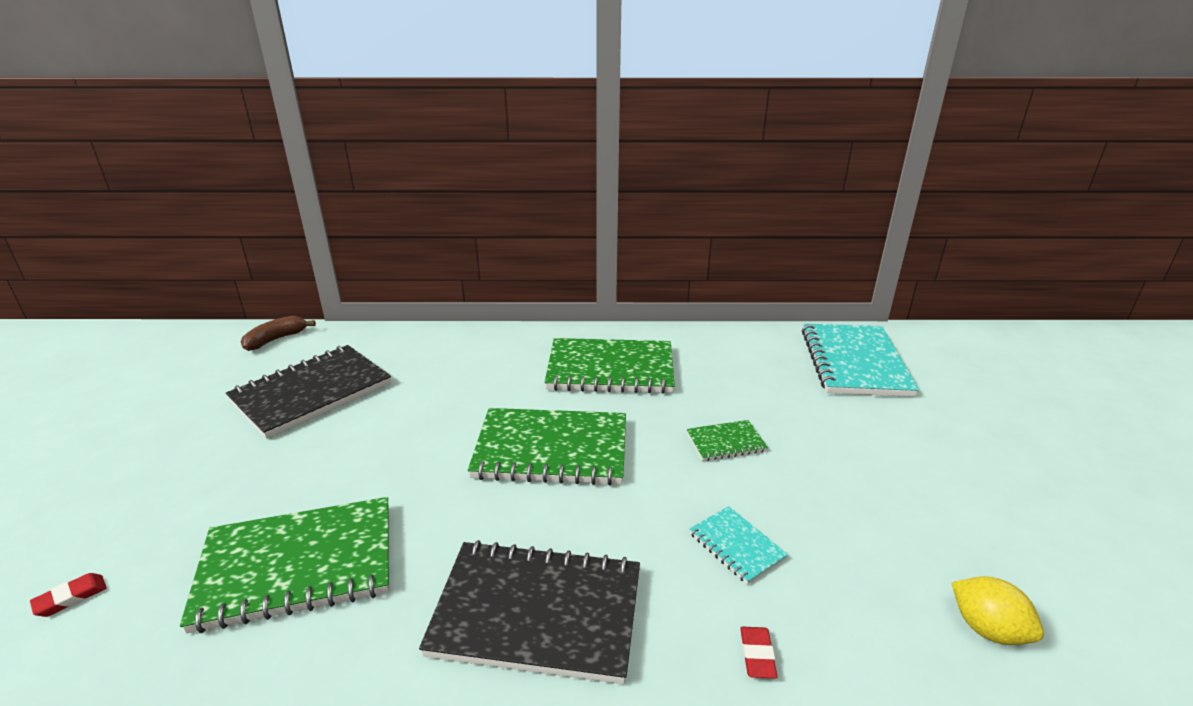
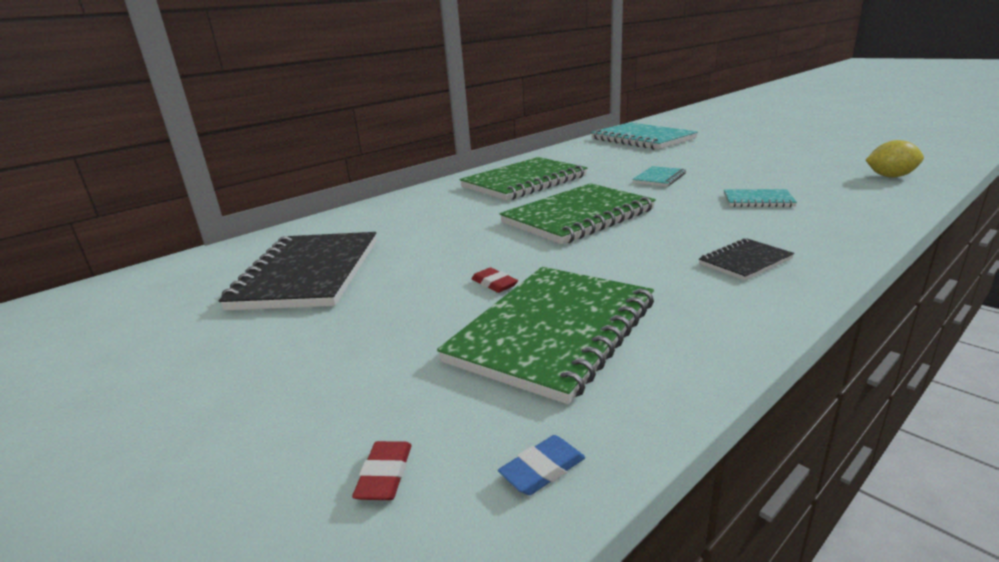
camera: 40 degrees left, 5 degrees down
(103, 664) = (542, 470): none -> blue eraser
(276, 339) = (175, 270): brown banana -> none
(537, 613) = (745, 261): black notebook -> black notebook, size x0.47
(725, 442) = (659, 178): green notebook -> turquoise notebook
(757, 655) = (856, 220): red eraser -> red eraser (494, 284)

